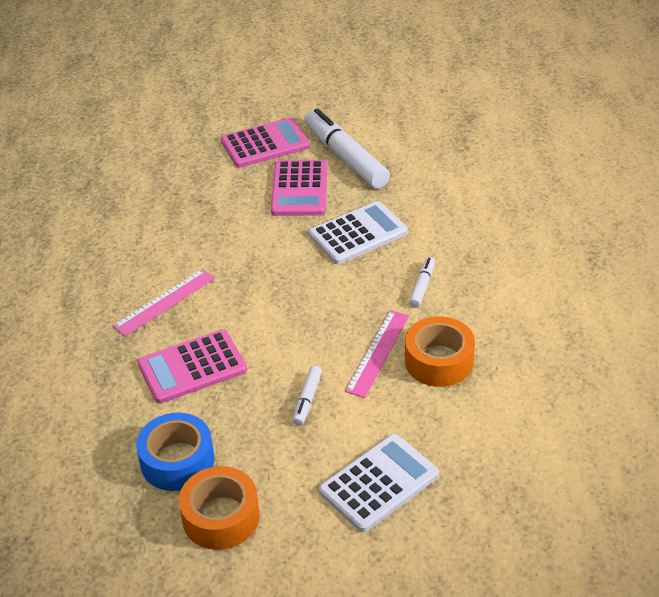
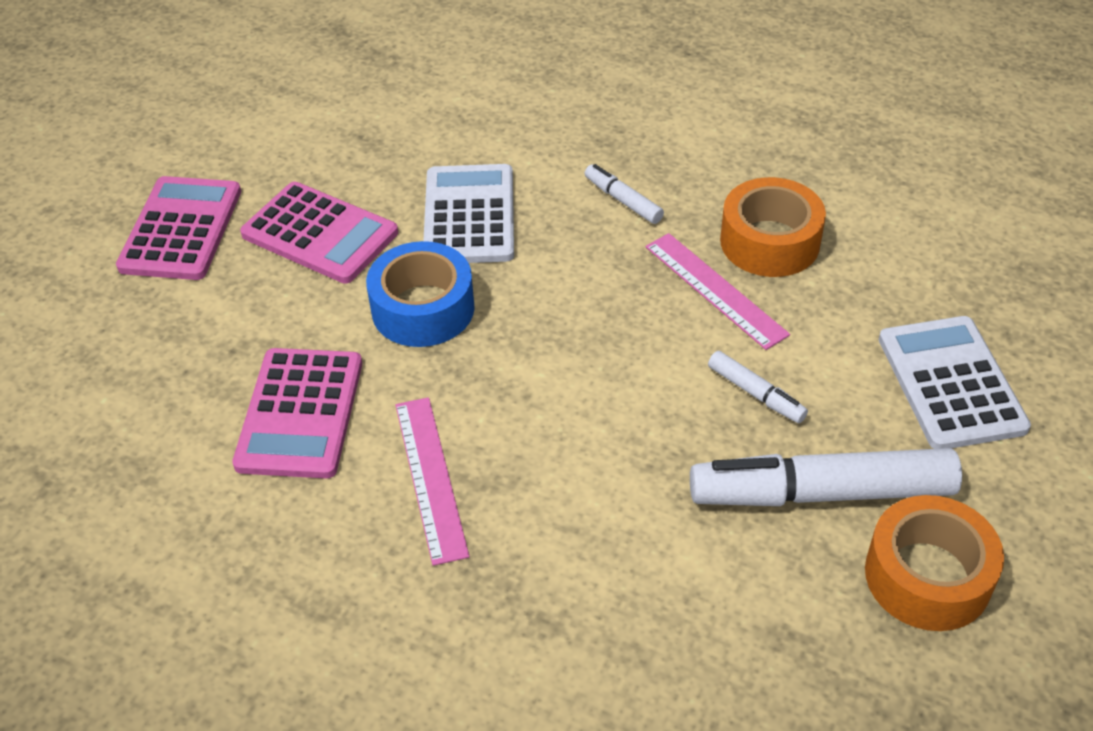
camera: 60 degrees left, 5 degrees up
(177, 461) = (787, 588): blue tape -> blue tape (423, 308)
(192, 367) = (601, 497): pink calculator -> pink calculator (300, 413)
(345, 157) = (300, 164): white marker -> white marker (821, 493)

